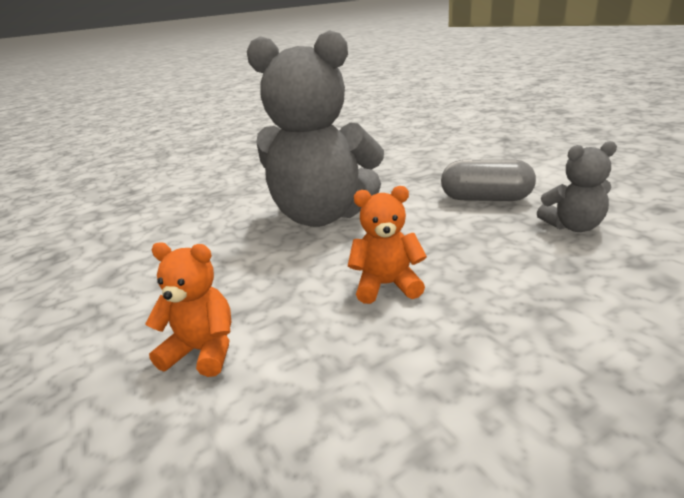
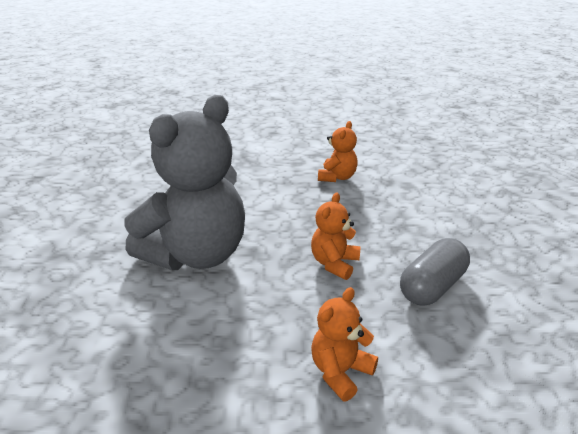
camera: 65 degrees left, 5 degrees up
(485, 199) = (268, 182): grey capsule -> grey capsule (432, 286)
(573, 226) = (337, 177): grey teddy bear -> orange teddy bear

